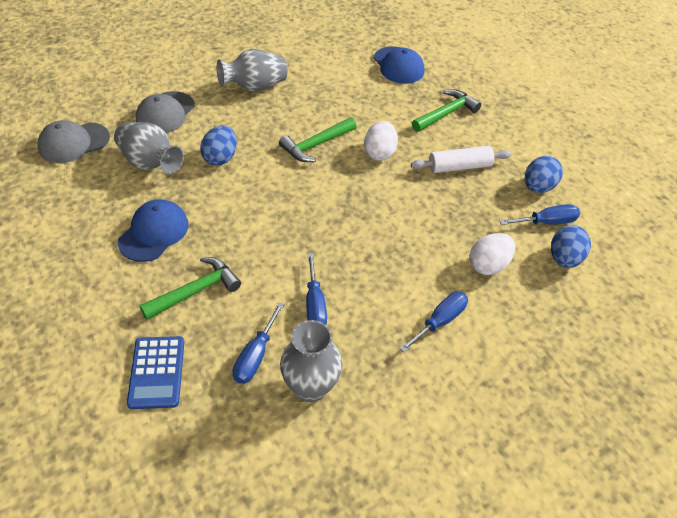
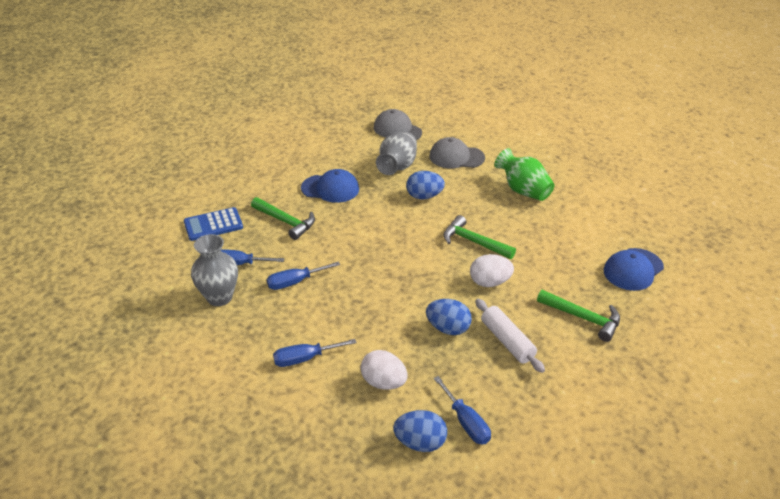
camera: 75 degrees right, 10 degrees down
(255, 87) = (523, 190): grey vase -> green vase
(440, 321) = (305, 358): blue screwdriver -> blue screwdriver turned 135 degrees clockwise
(538, 187) = (516, 409): blue egg -> blue egg (448, 328)

